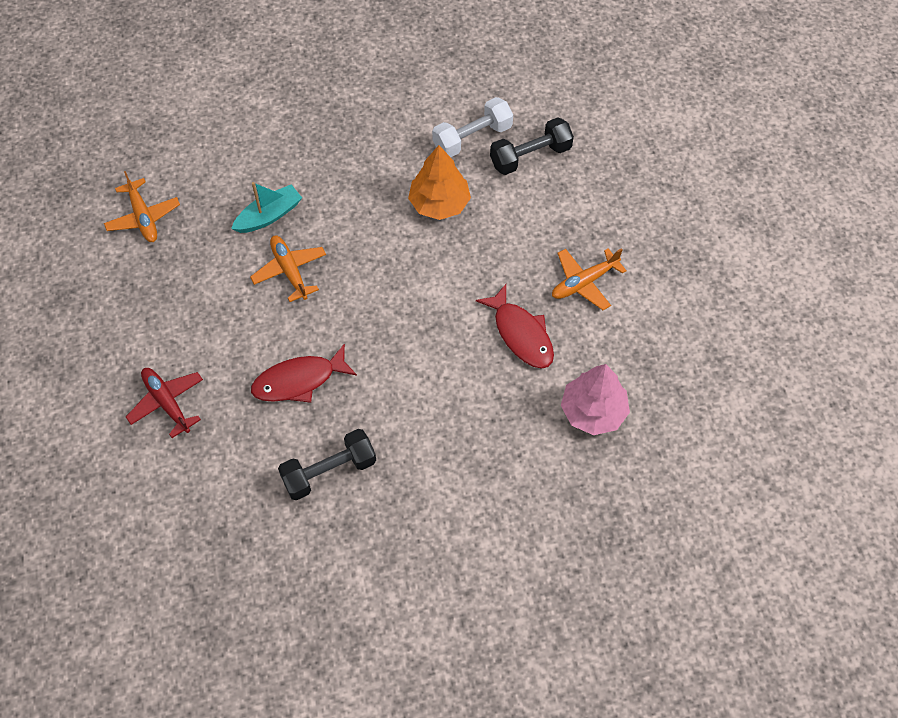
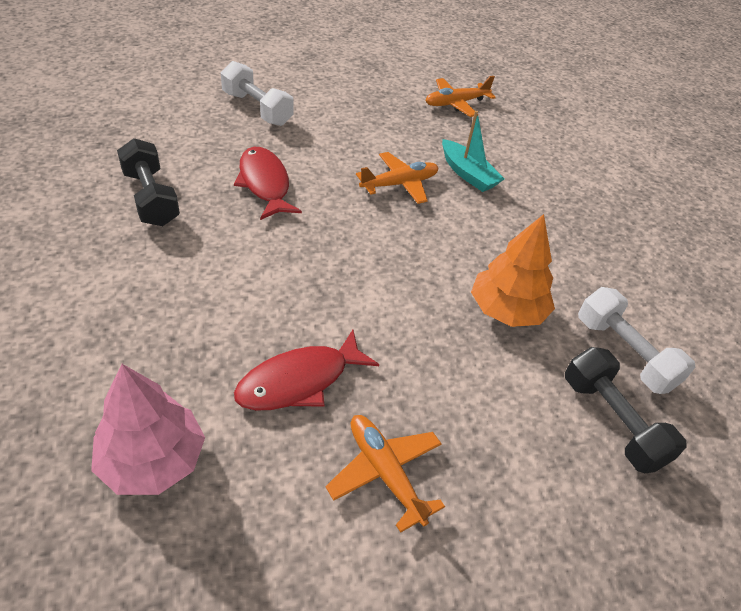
camera: 85 degrees right, 15 degrees down
(167, 403) = (257, 109): red plane -> white dumbbell

